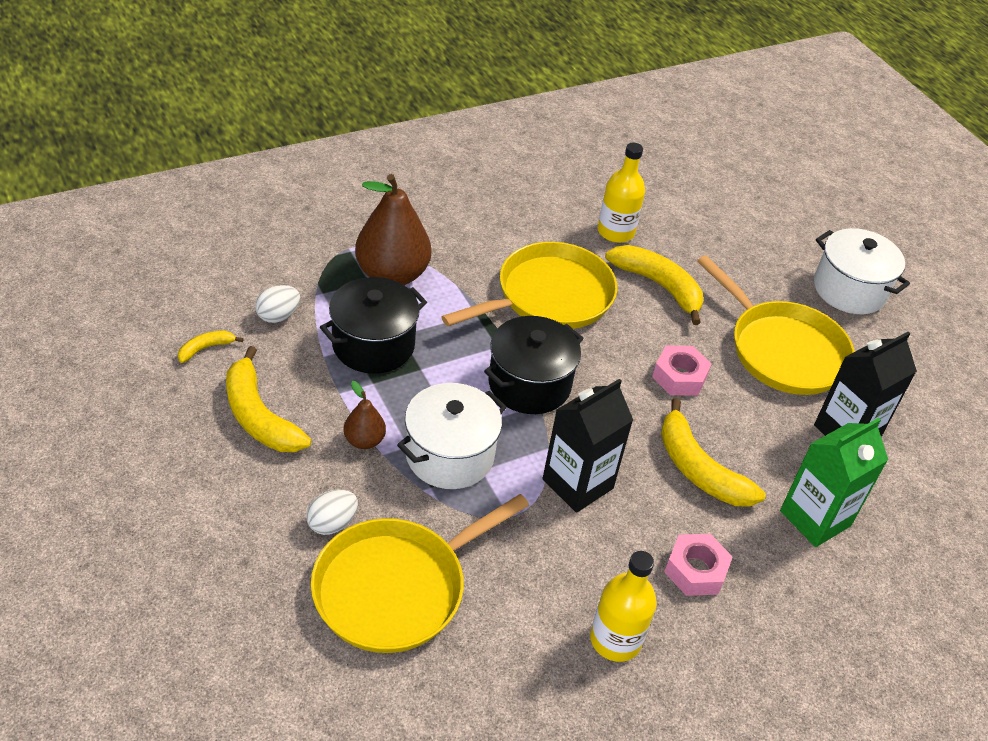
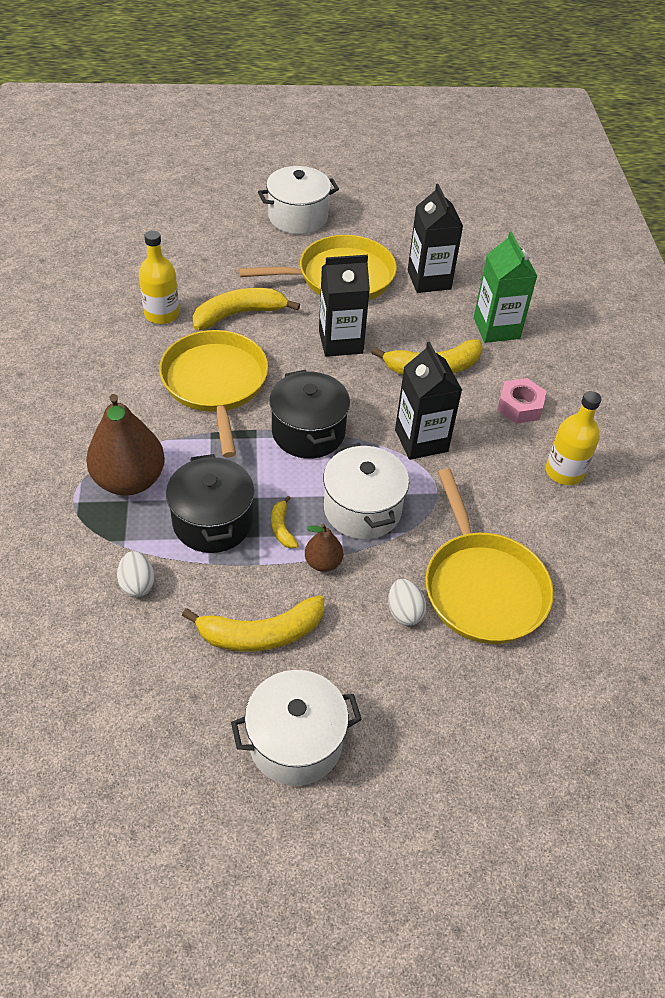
camera: 65 degrees left, 5 degrees up
(149, 473) = (295, 742): none -> white pot
(205, 348) = (152, 656): yellow banana -> yellow banana (282, 528)
(679, 377) = (340, 342): pink nut -> black carton

